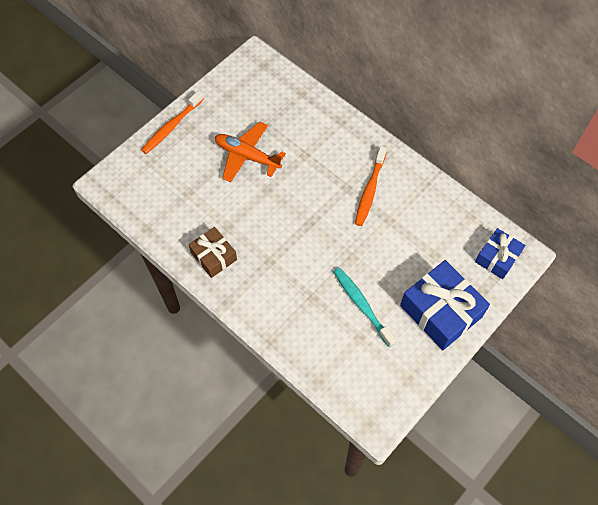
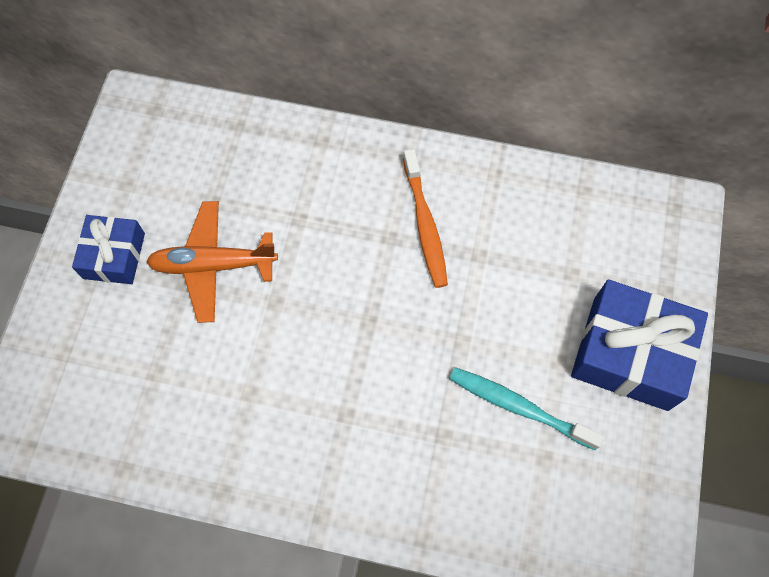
camera: 30 degrees left, 5 degrees up
(172, 126) = (66, 278): orange toothbrush -> none
(214, 256) = (256, 454): brown gift -> none
(497, 258) = (655, 232): blue gift -> blue gift (114, 255)

